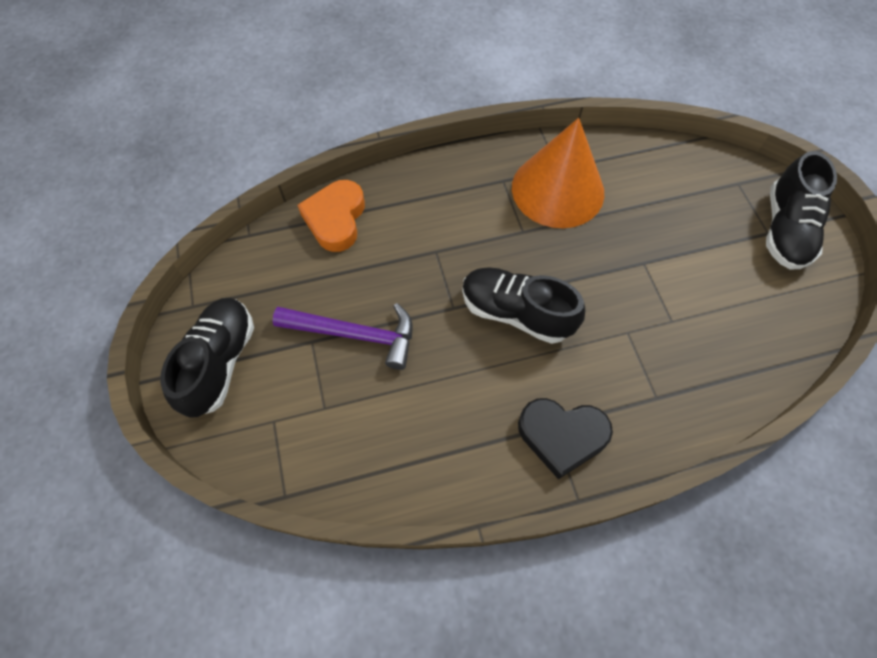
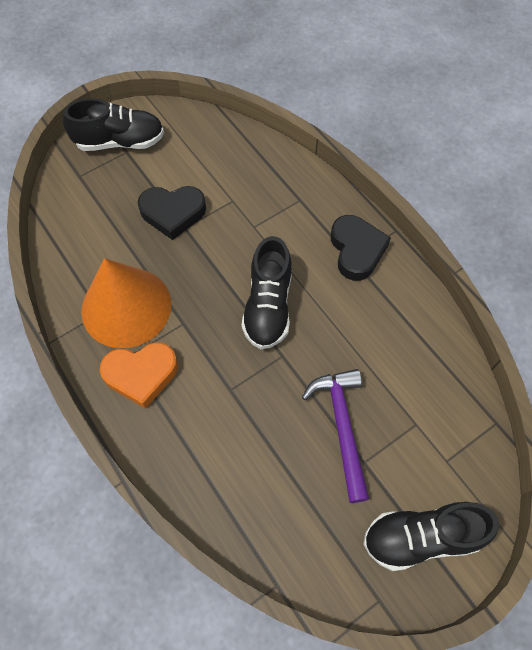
camera: 110 degrees left, 0 degrees up
(335, 219) = (226, 499): orange heart -> orange heart (141, 374)
(666, 256) = (173, 213): none -> black heart

